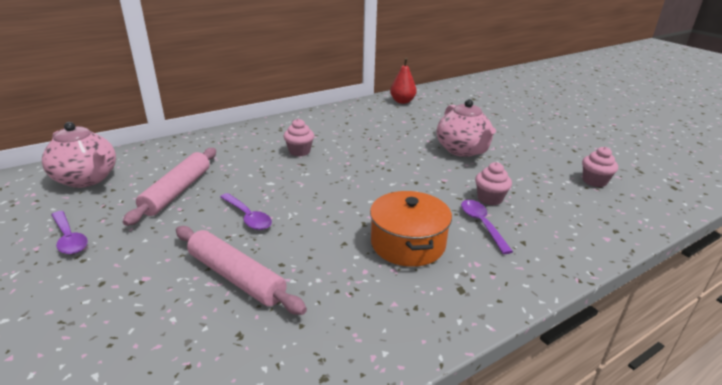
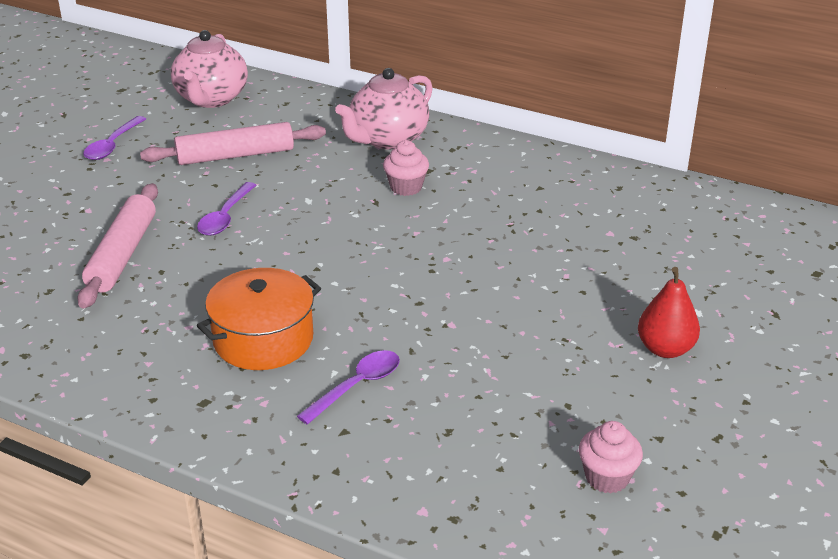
camera: 60 degrees right, 5 degrees up
(402, 101) = (690, 206): red pear -> red pear (665, 349)
(462, 150) = (568, 316): pink teapot -> pink teapot (387, 139)
(490, 199) = (435, 378): pink cupcake -> none

